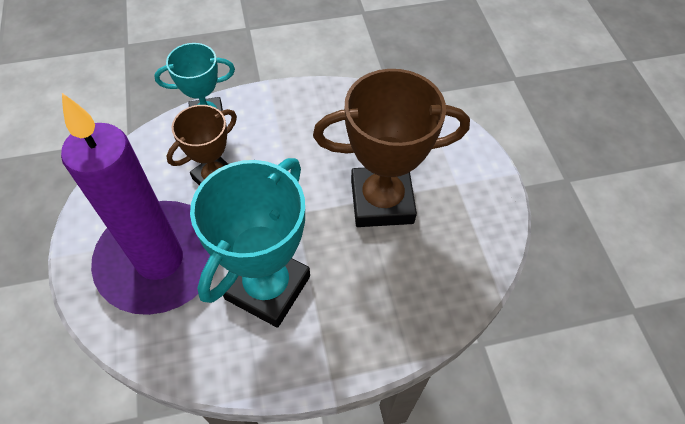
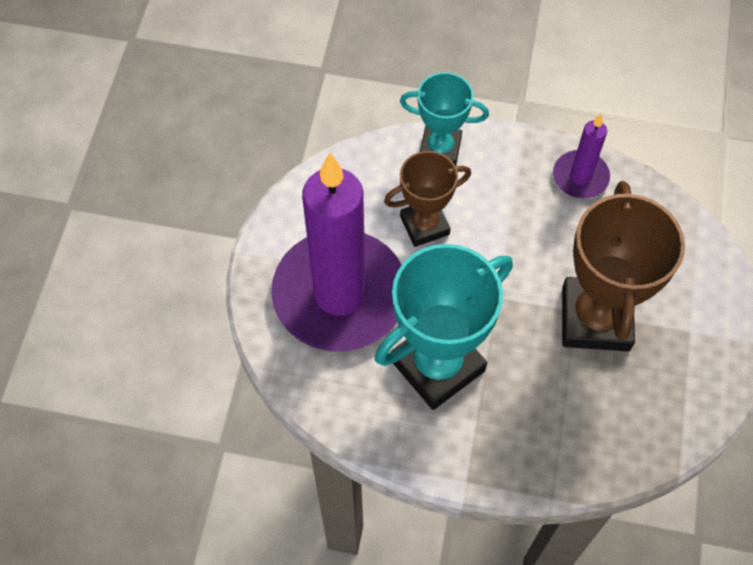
camera: 25 degrees right, 5 degrees up
(325, 102) = (580, 177): none -> purple candle
(382, 201) = (595, 318): brown trophy -> brown trophy turned 75 degrees clockwise

